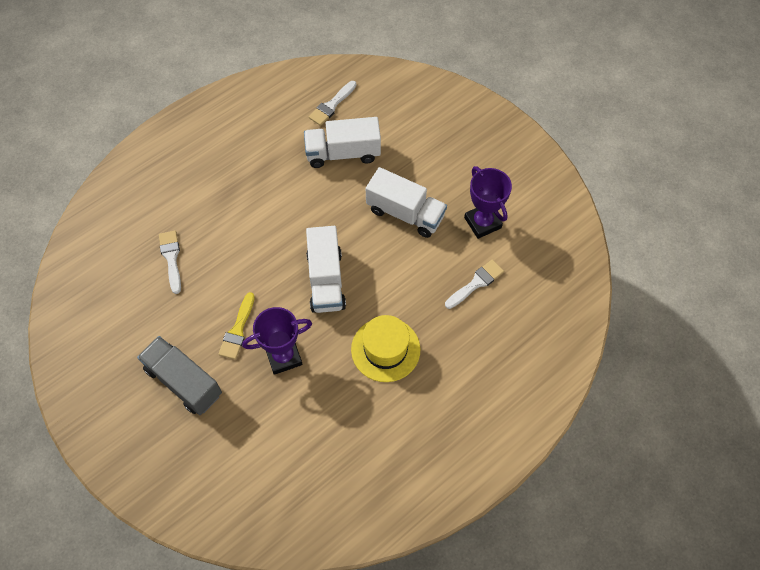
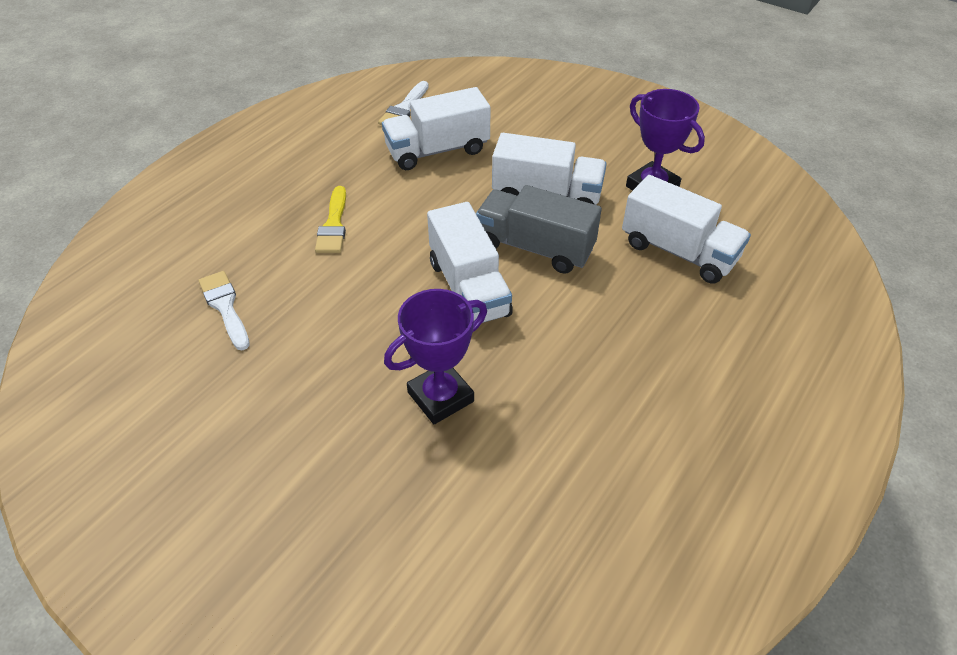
camera: 15 degrees left, 15 degrees down
(184, 382) = (286, 469): grey truck -> grey truck (535, 247)
(237, 330) = (355, 377): yellow brush -> yellow brush (333, 225)
(385, 349) = (592, 354): yellow hat -> none
(476, 283) = (679, 251): white brush -> white truck

